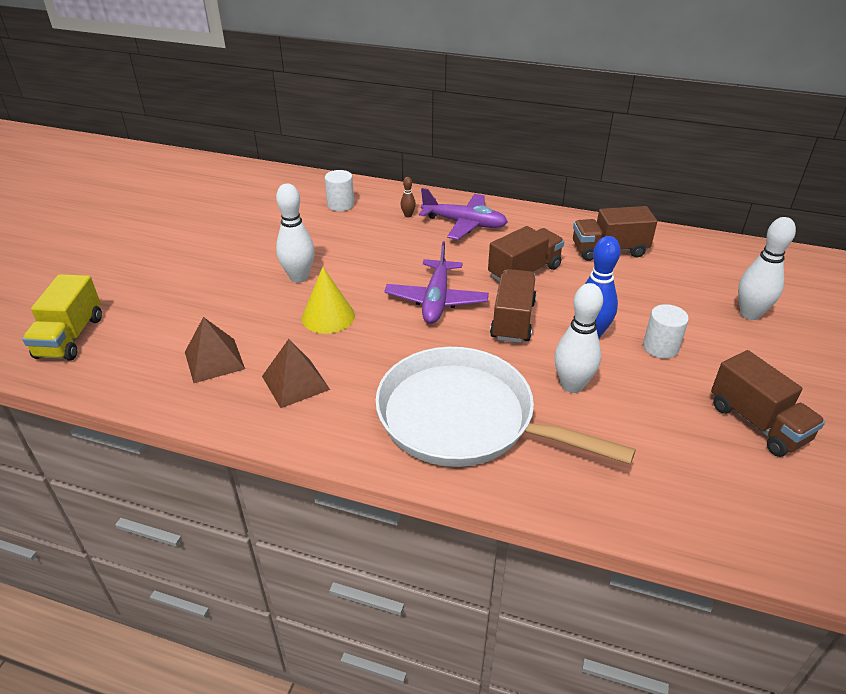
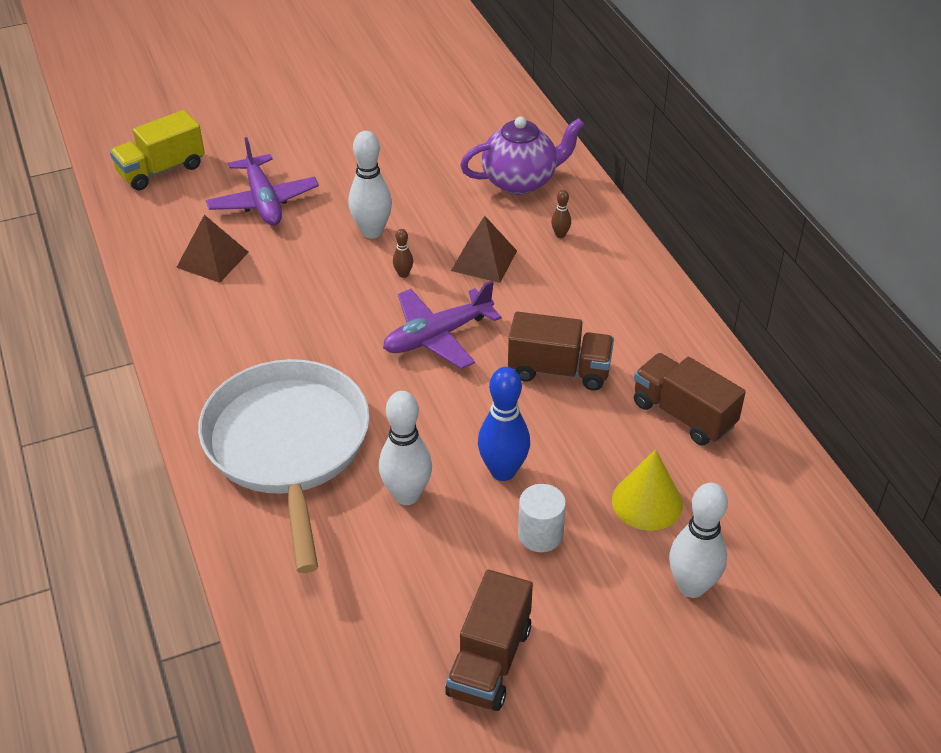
camera: 50 degrees right, 5 degrees up
(295, 382) = (232, 320): brown pyramid -> brown pyramid (484, 260)
(328, 316) = (336, 284): yellow cone -> yellow cone (647, 502)
(340, 205) = (520, 181): white cylinder -> purple teapot
(359, 285) = (403, 274): none -> brown bowling pin
(464, 223) = (596, 281): purple plane -> purple plane (263, 201)
(513, 320) = (464, 404): brown truck -> none

